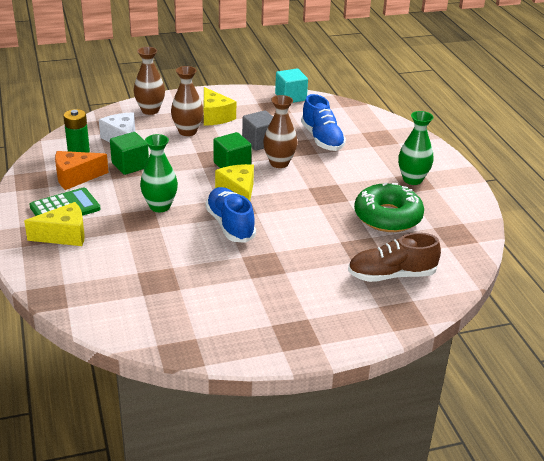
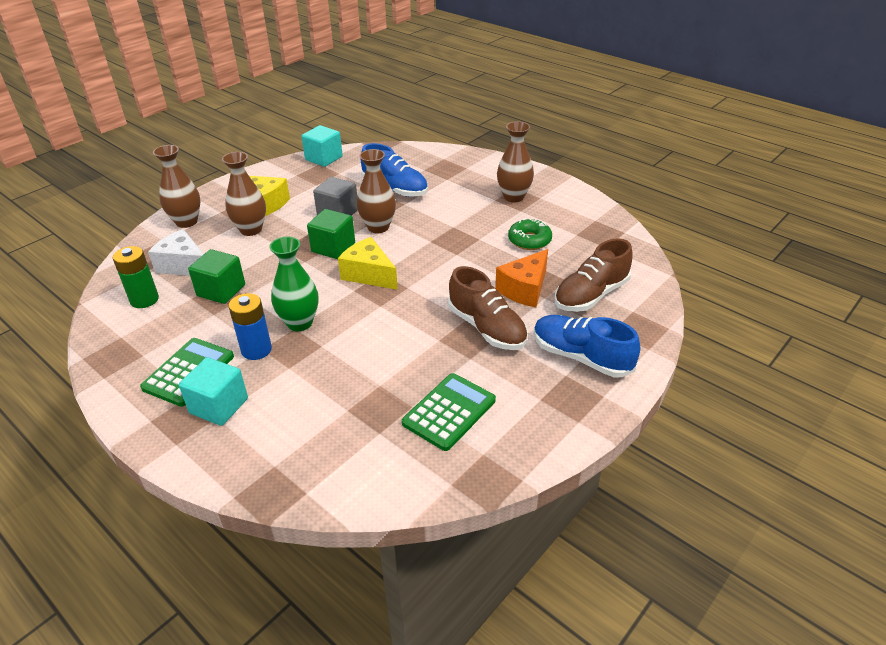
camera: 30 degrees left, 5 degrees up
(64, 235) = (219, 406): yellow cheese -> turquoise cube
(76, 177) = (168, 330): orange cheese -> orange cheese (524, 289)
(117, 212) = (256, 350): none -> blue battery
(200, 303) = (449, 412): none -> green calculator
(230, 225) = (394, 311): blue shoe -> blue shoe (581, 357)
(284, 263) = (487, 328): none -> brown shoe
(387, 217) = (529, 240): green donut -> green donut, size x0.59
(412, 179) = (513, 197): green vase -> brown vase

